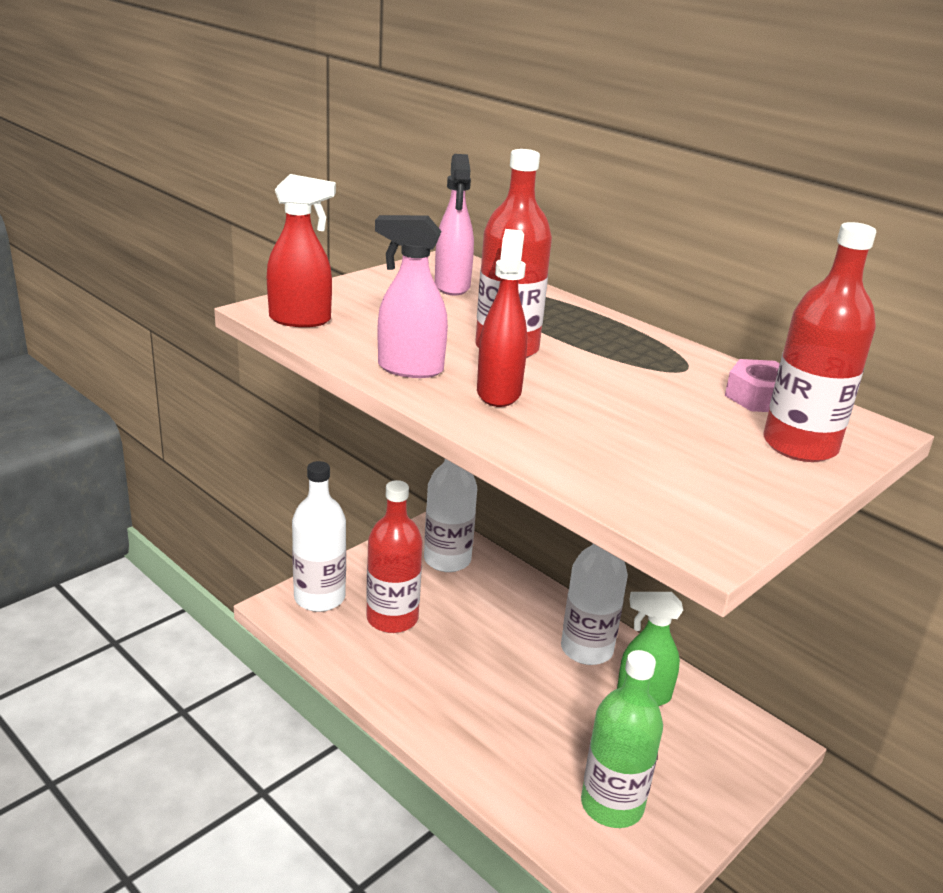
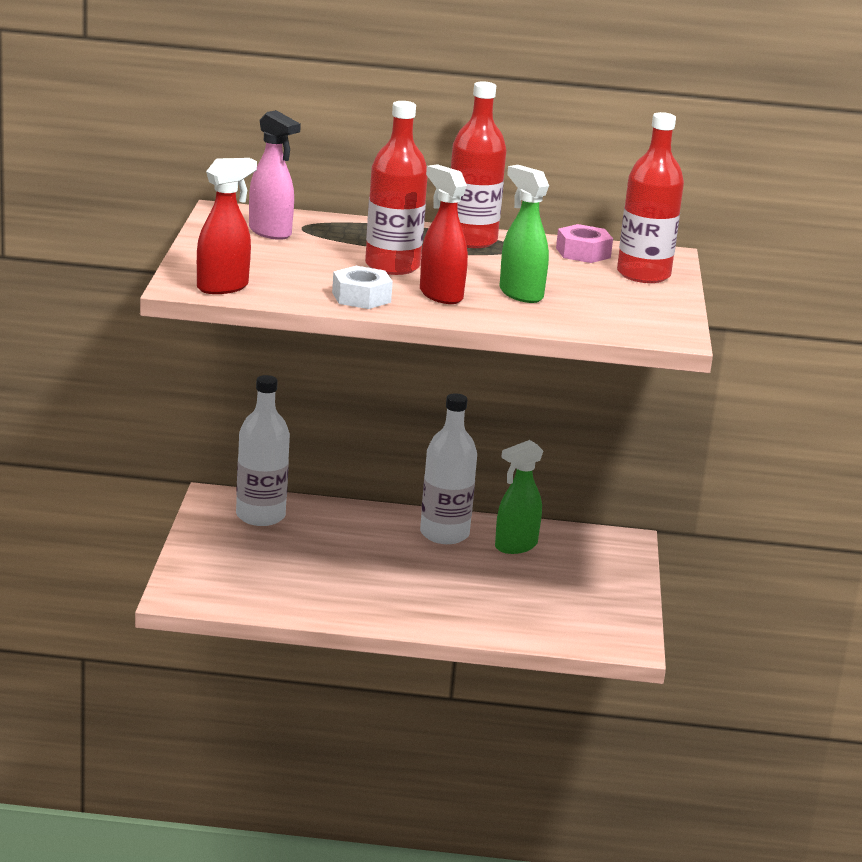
camera: 40 degrees left, 5 degrees down
(319, 598) = (199, 579): white bottle -> none
(392, 618) = (277, 570): red bottle -> red bottle (471, 240)
(409, 369) = (361, 297): pink spray bottle -> white nut
(595, 420) = (520, 294): none -> green spray bottle
(612, 805) = (570, 611): green bottle -> none

